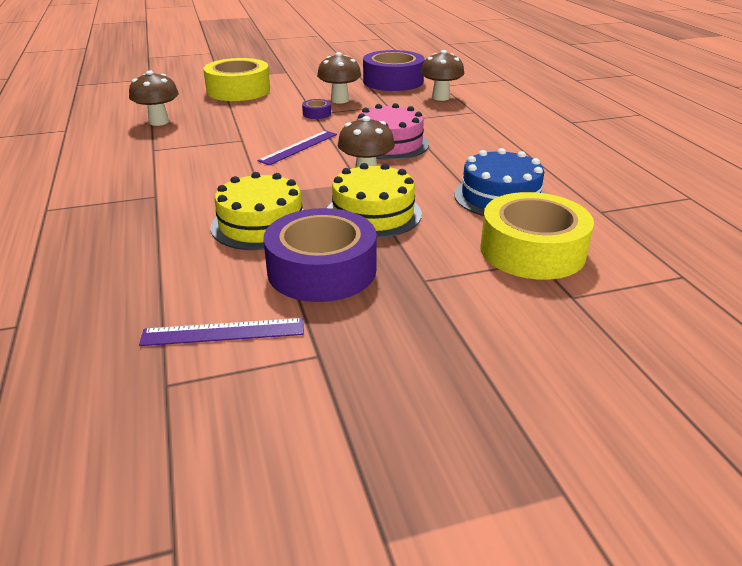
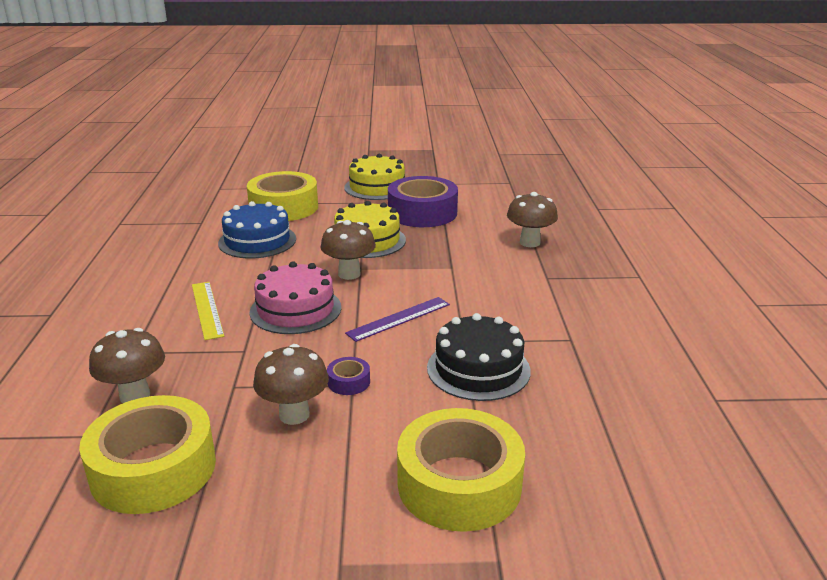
camera: 165 degrees left, 5 degrees down
(159, 122) = (583, 398): brown mushroom -> brown mushroom (529, 242)
(223, 332) = (484, 194): purple ruler -> none
(229, 127) = (478, 369): none -> black cake
(261, 224) = (456, 243): yellow cake -> yellow cake (377, 187)
(393, 81) = (153, 469): purple tape -> yellow tape
(461, 136) = (206, 309): none -> yellow ruler

